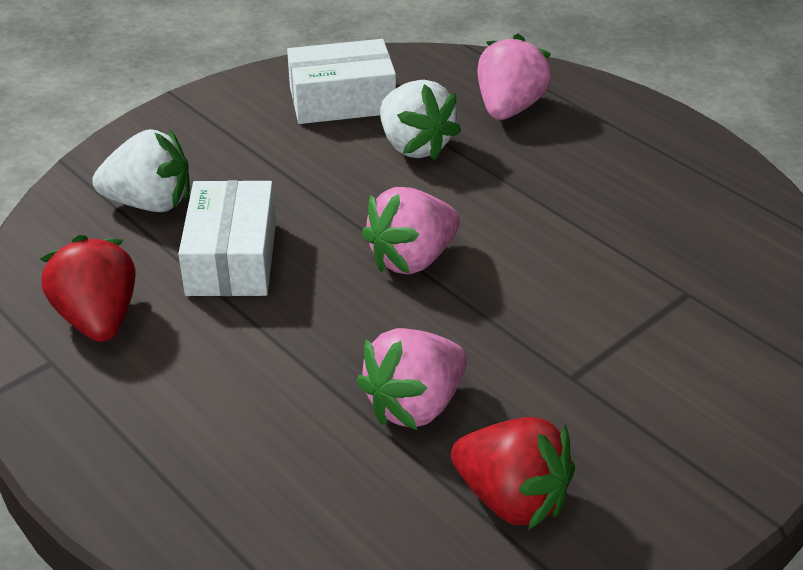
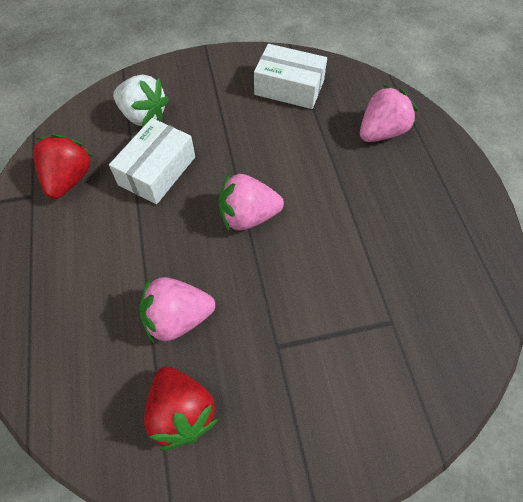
camera: 30 degrees right, 20 degrees up
(414, 146) = (306, 137): white strawberry -> none

